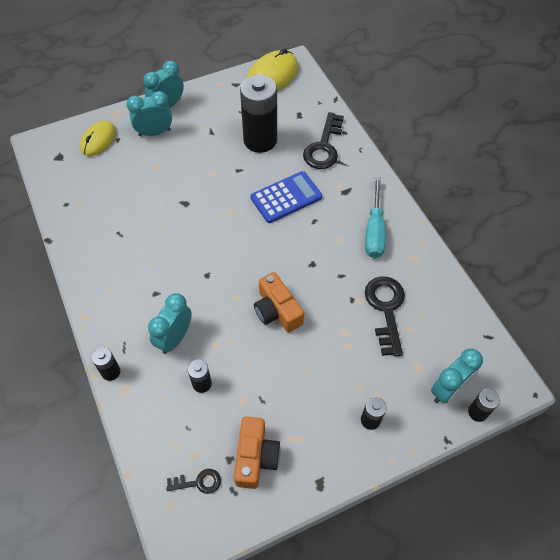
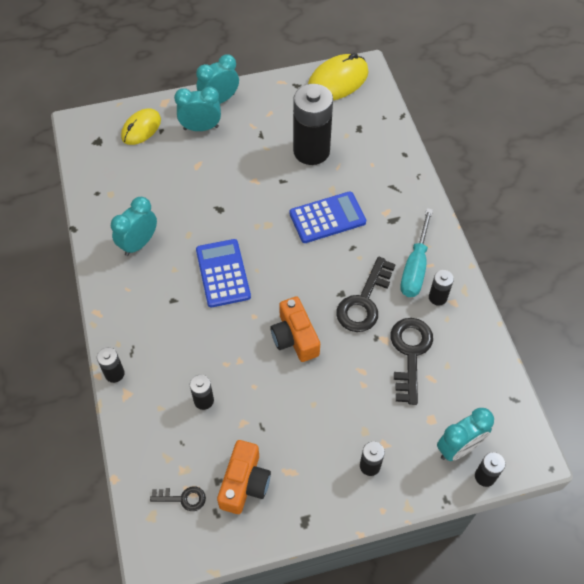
camera: 10 degrees right, 0 degrees up
(175, 338) = (184, 349): turquoise clock -> turquoise clock (139, 244)
(198, 261) = (222, 273): none -> blue calculator
(324, 147) = (379, 167): black key -> black key (364, 301)
(400, 255) = (437, 297): none -> black battery

